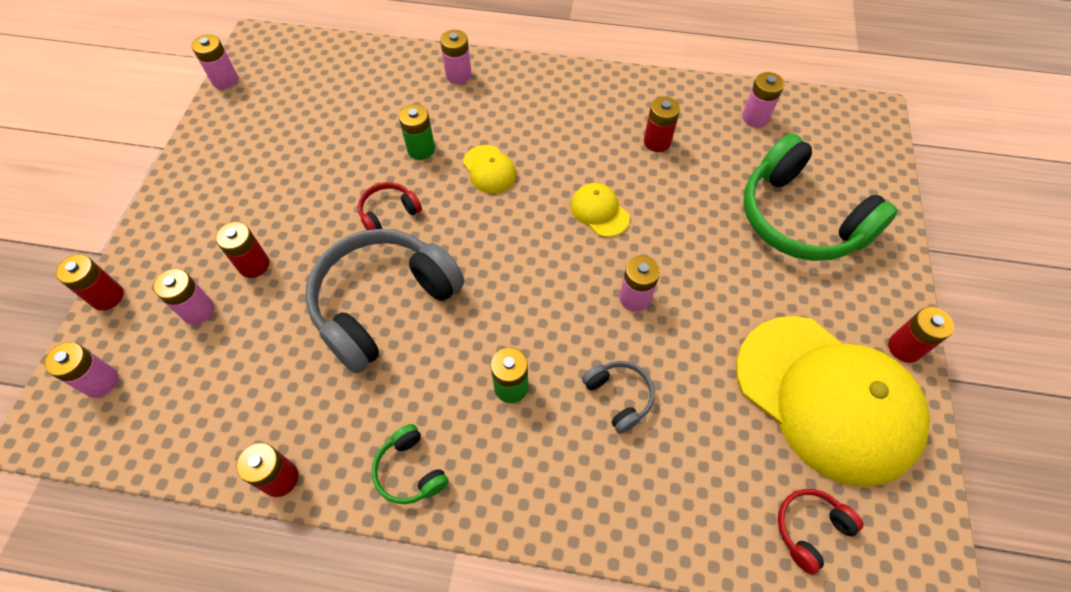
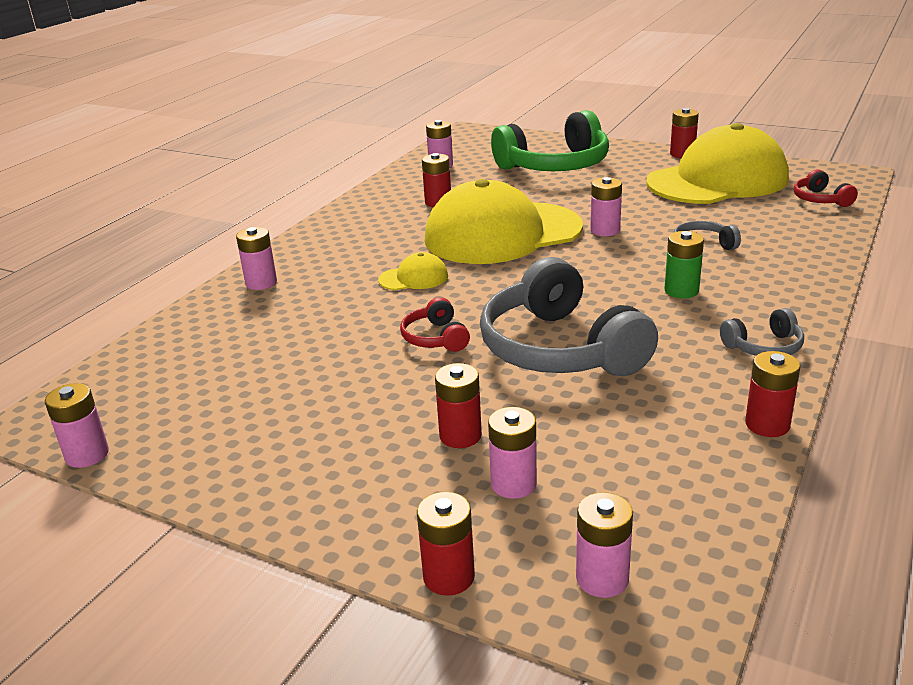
camera: 70 degrees left, 30 degrees down
(410, 471) = (764, 347): green headphones -> grey headphones
(421, 149) = (355, 312): green battery -> none
(599, 211) = (502, 233): yellow cap -> yellow cap, size x2.50

